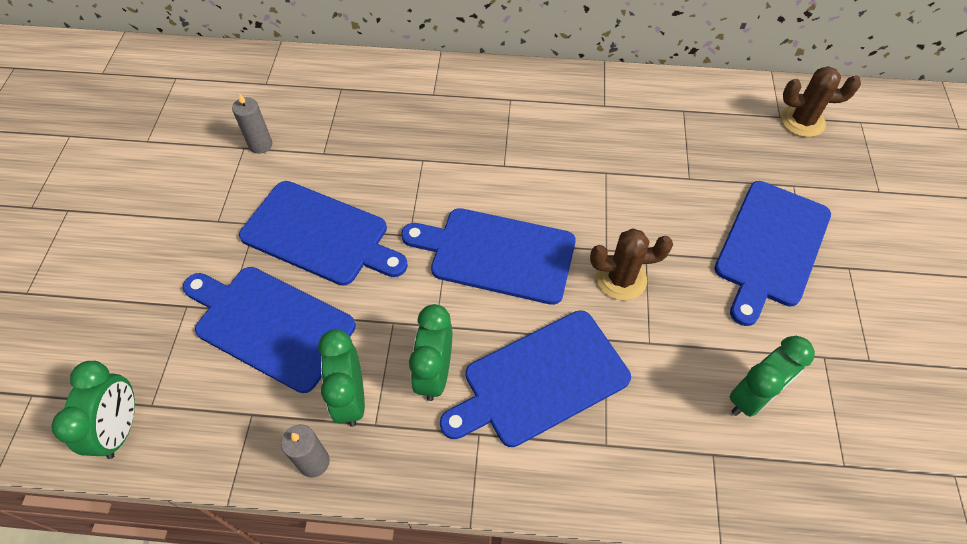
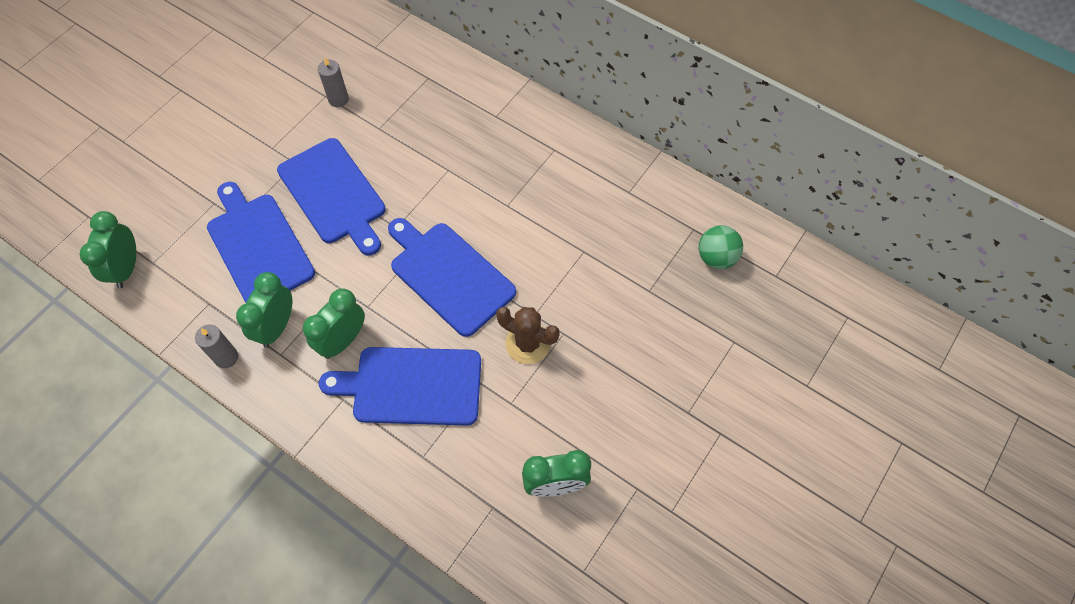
camera: 30 degrees right, 5 degrees up
(121, 428) = (126, 268): green clock -> green clock turned 150 degrees clockwise
(721, 124) = (716, 258): none -> green ball
(770, 247) = (668, 381): blue cutting board -> none
(802, 121) = (792, 290): brown cactus -> none

